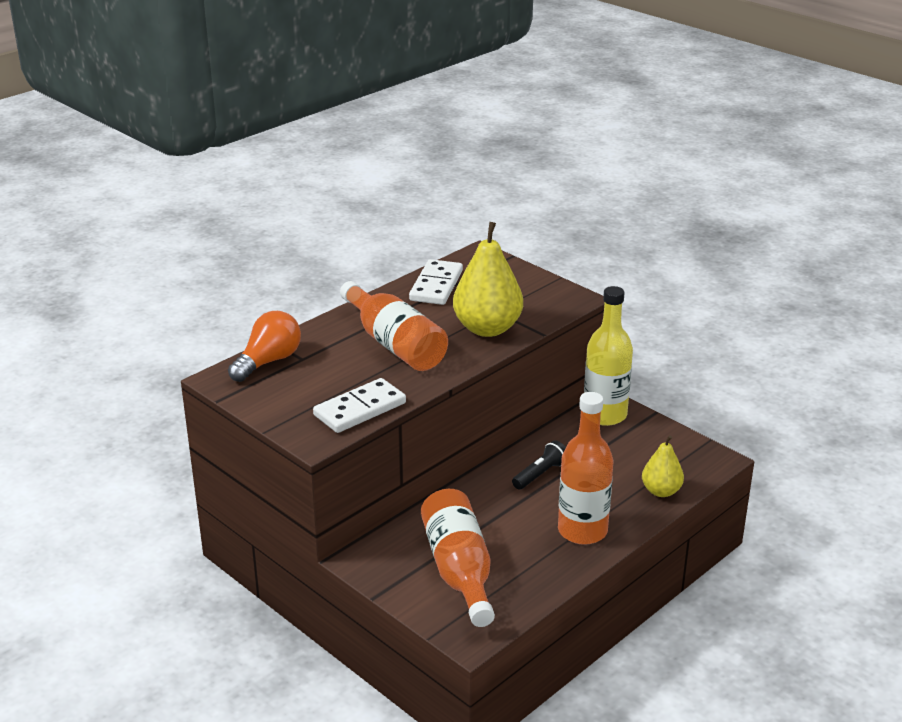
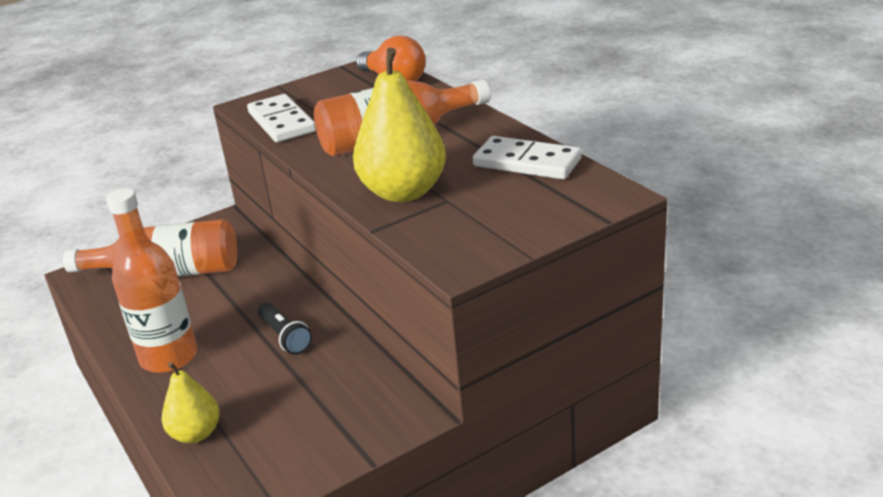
camera: 105 degrees right, 0 degrees up
(604, 415) = (385, 408): yellow bottle -> none

